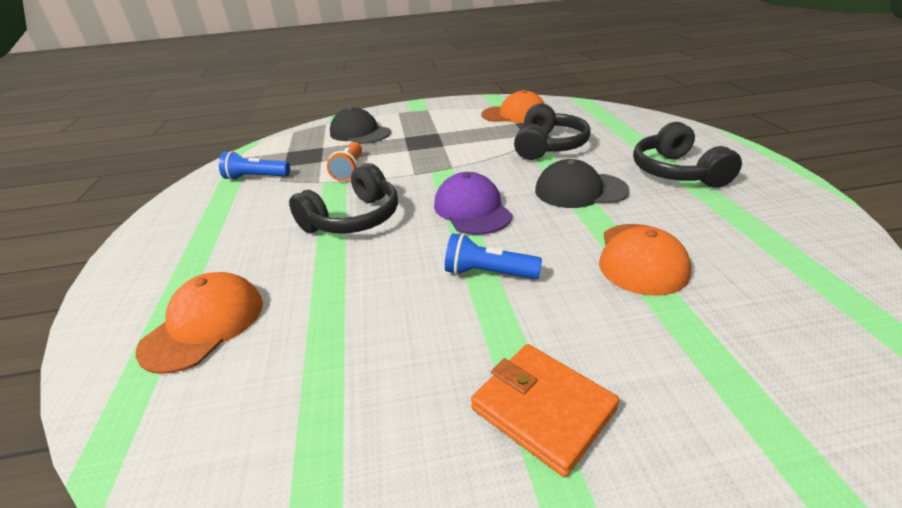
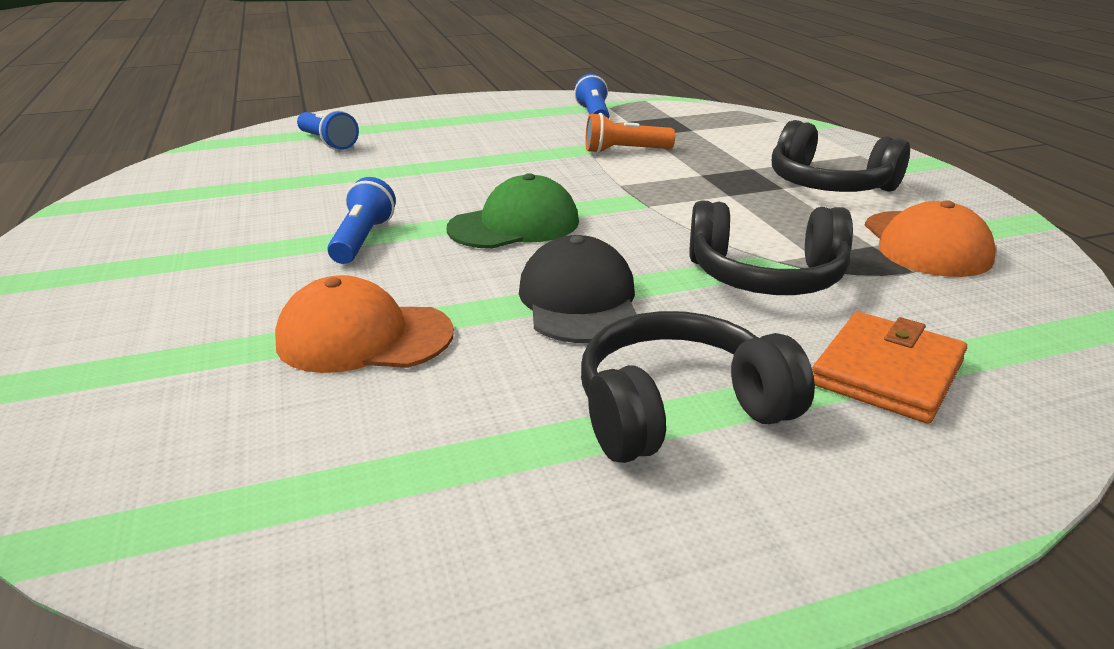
camera: 80 degrees right, 5 degrees down
(204, 325) = (328, 142): orange cap -> blue flashlight
(353, 219) = (494, 168): black headphones -> black headphones (829, 185)
(360, 133) = (754, 142): black cap -> none
(472, 209) = (514, 225): purple cap -> green cap
(543, 409) = (148, 268): orange wallet -> orange wallet (887, 373)

